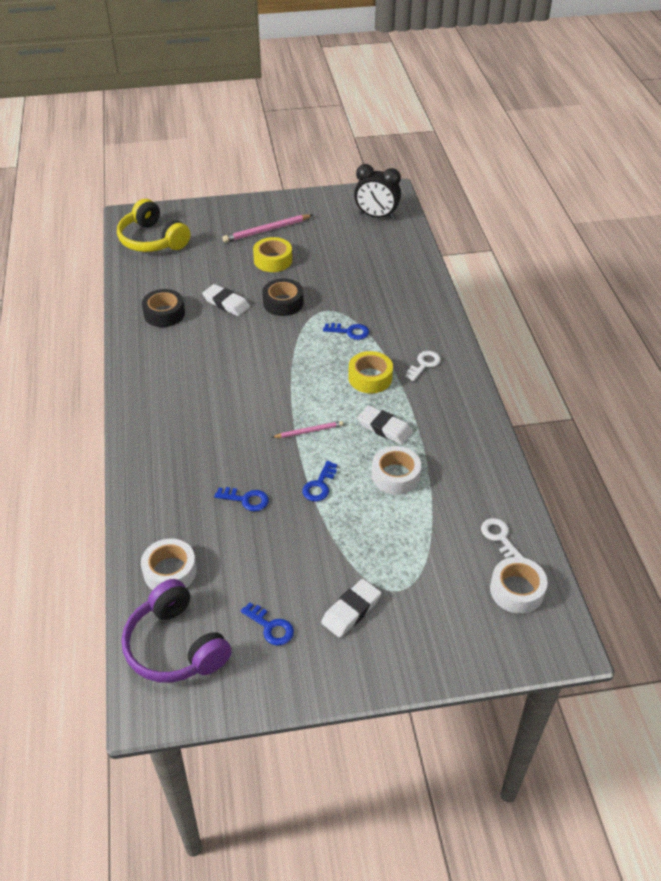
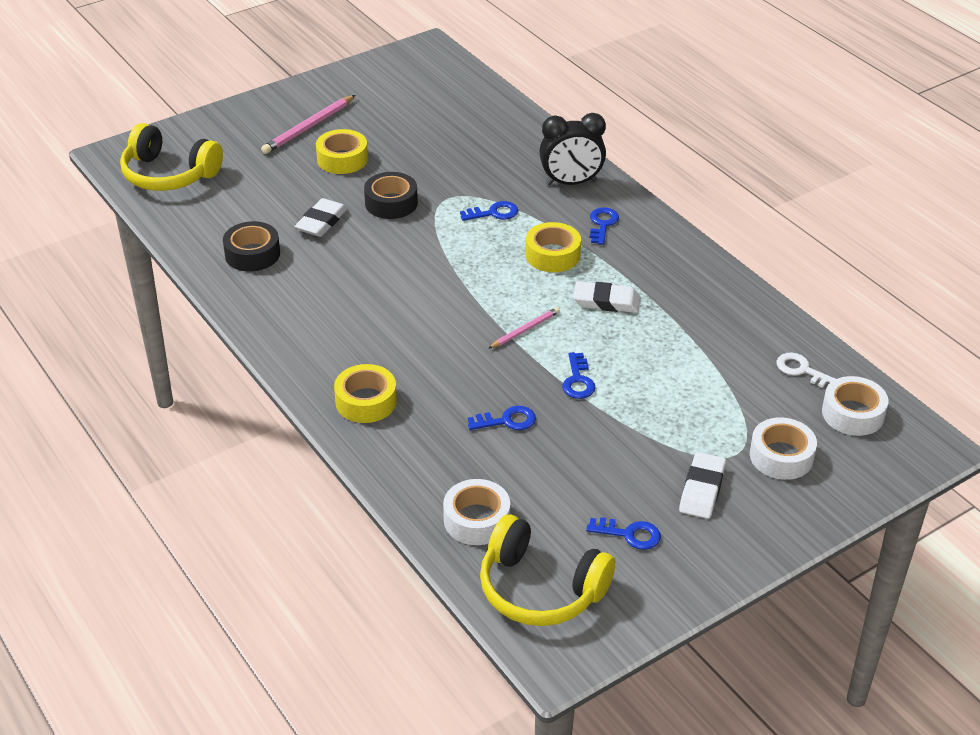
camera: 25 degrees left, 5 degrees down
(160, 449) = (366, 401): none -> yellow tape
(175, 646) = (540, 589): purple headphones -> yellow headphones
(226, 303) = (321, 222): white eraser -> white eraser turned 75 degrees counterclockwise
(376, 216) = (431, 79): black clock -> black clock (571, 182)
(395, 476) = (653, 345): white tape -> white tape (781, 456)
(424, 364) = (602, 224): white key -> blue key

